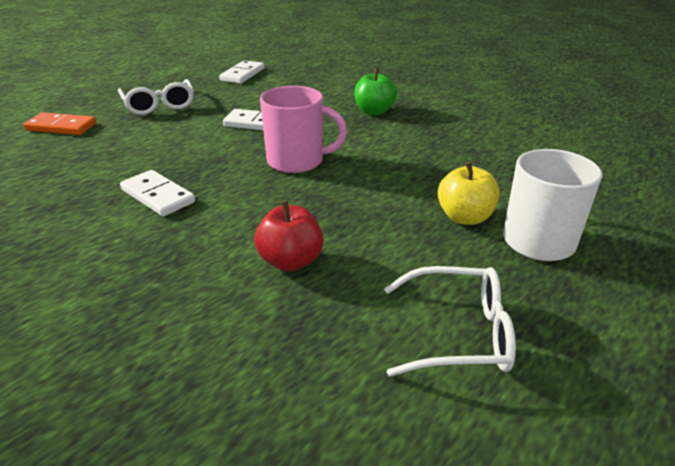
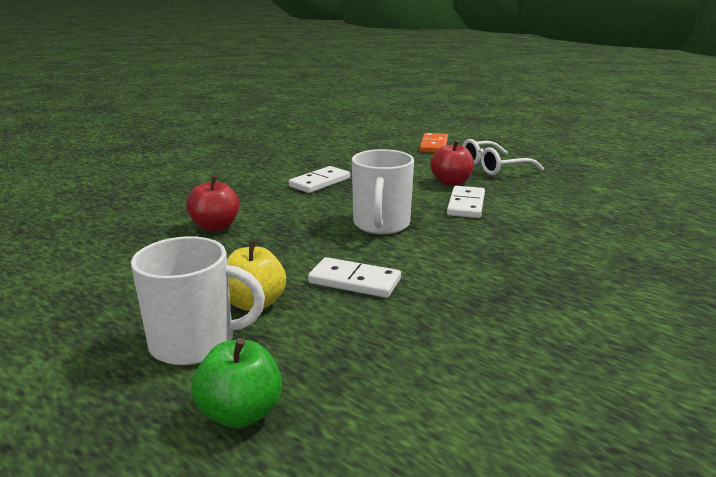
camera: 90 degrees right, 10 degrees down
(195, 126) = (451, 182): none -> red apple
(242, 74) = (609, 191): white domino -> white domino (354, 281)
(297, 161) = (381, 224): pink mug -> white mug
(374, 111) = (532, 264): green apple -> green apple (241, 413)
(458, 333) = (93, 284): white glasses -> none

